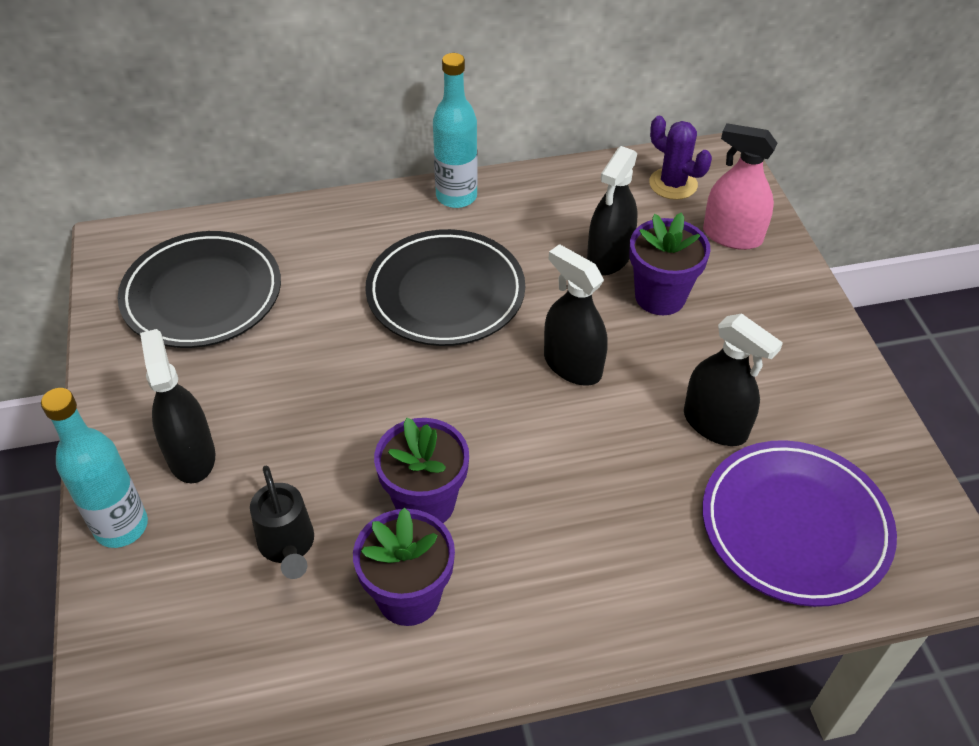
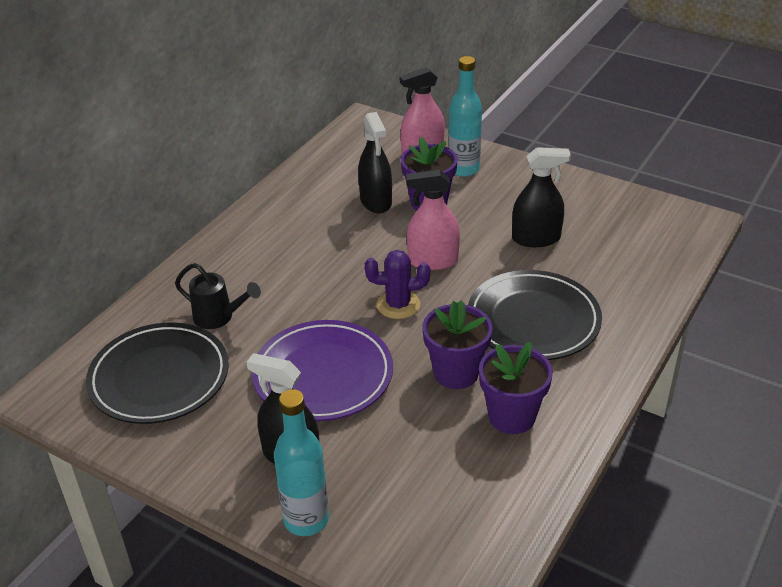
camera: 45 degrees left, 10 degrees down
(288, 546) = (417, 448): black watering can -> black watering can (218, 317)
(445, 293) = (313, 275): black plate -> black plate (533, 320)
(456, 196) = (243, 226): turquoise bottle -> turquoise bottle (463, 169)
(572, 365) = (433, 261): black spray bottle -> pink spray bottle
(673, 184) = (357, 148): purple cactus -> purple cactus (398, 305)
(795, 526) = (627, 253): purple plate -> purple plate (323, 375)

